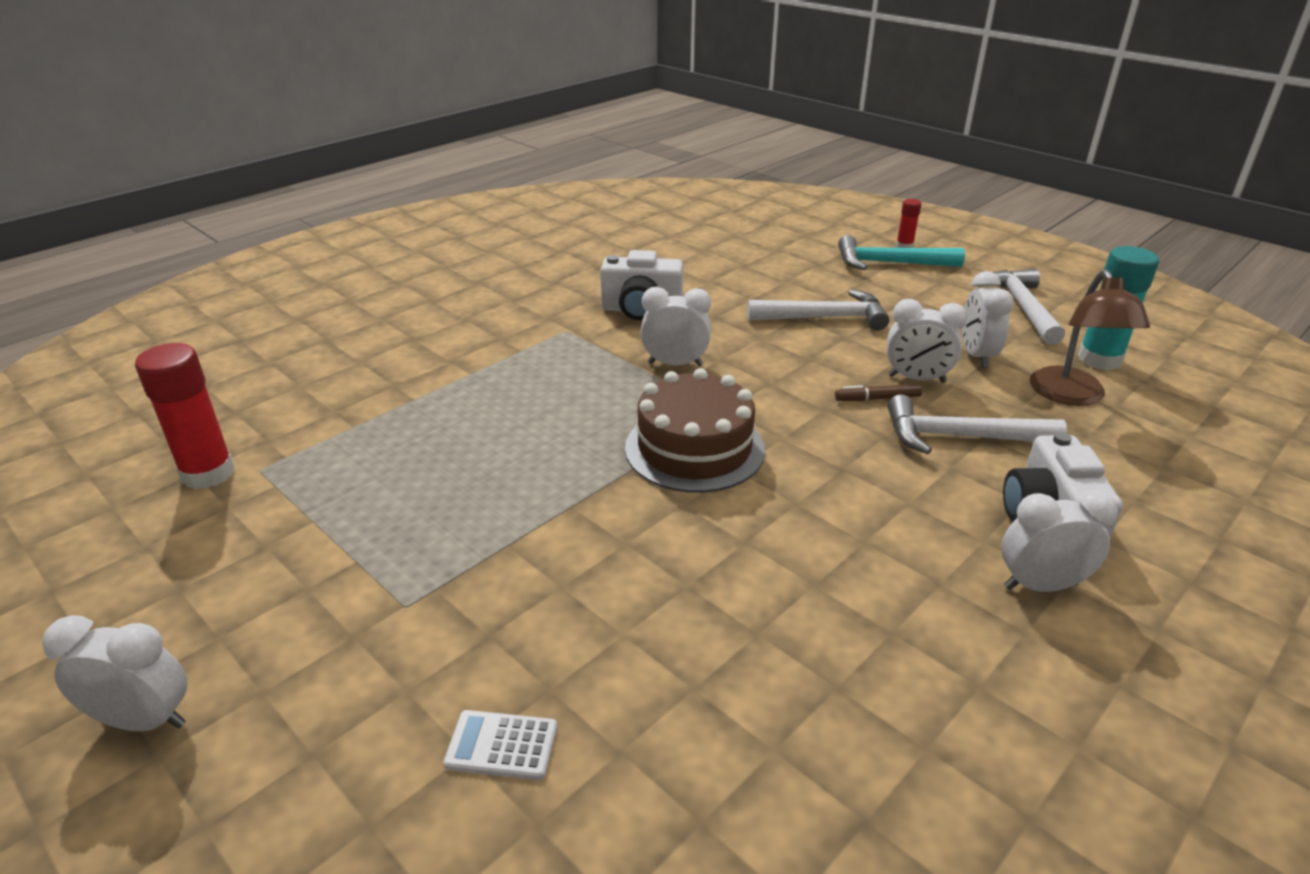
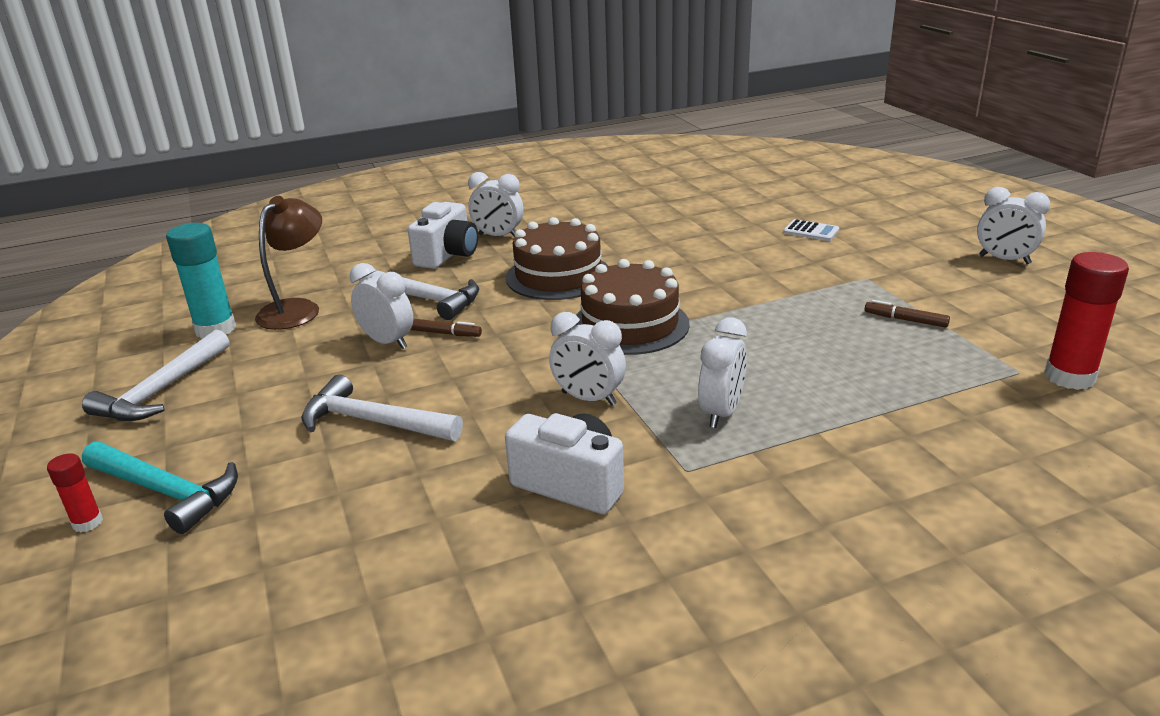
camera: 155 degrees left, 5 degrees down
(365, 524) = (905, 320): none -> brown marker
(850, 511) = (558, 276): none -> brown cake
(976, 355) = (303, 351): white clock -> white clock (721, 413)

